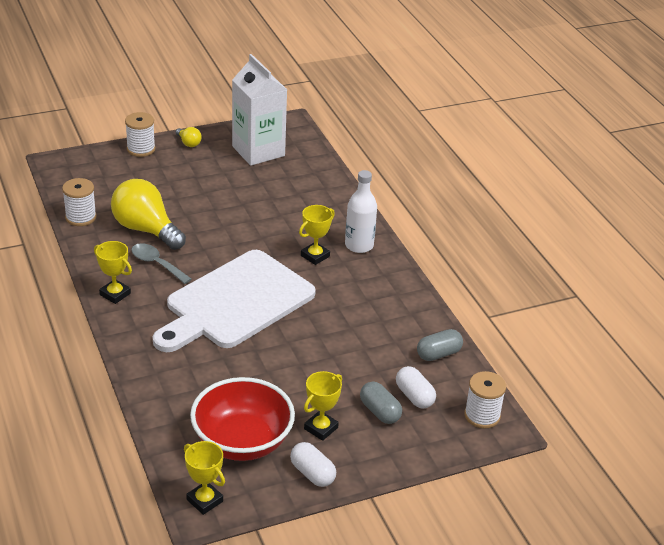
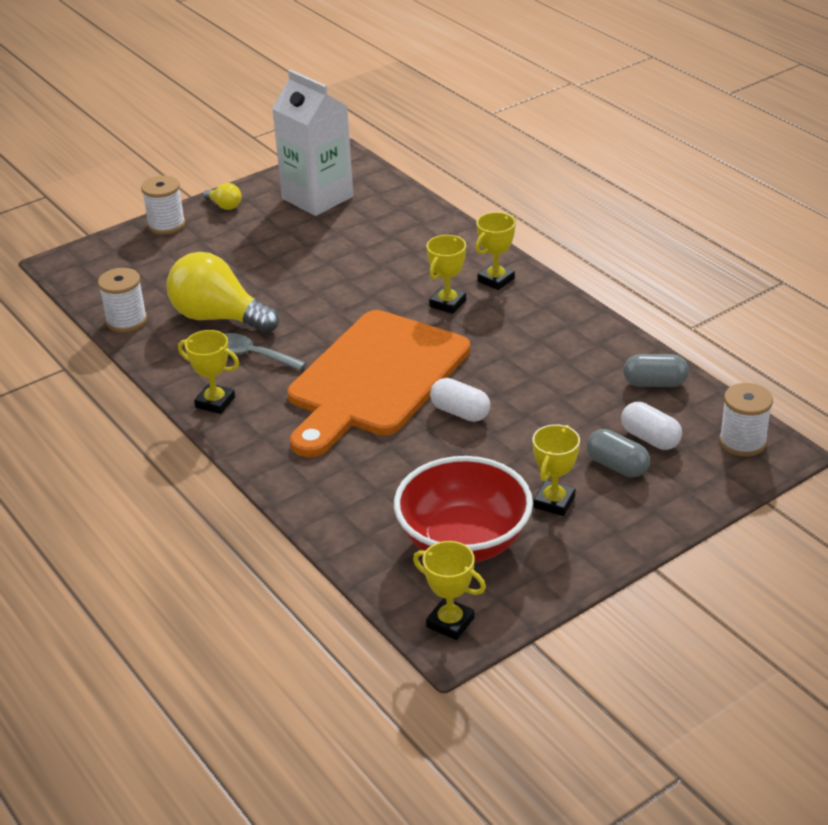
camera: 10 degrees left, 0 degrees up
(235, 302) = (374, 379): white cutting board -> orange cutting board
(312, 473) = (570, 558): white capsule -> white capsule (460, 412)
(359, 245) = (496, 280): white bottle -> yellow trophy
(438, 354) = (654, 383): grey capsule -> grey capsule turned 45 degrees clockwise

